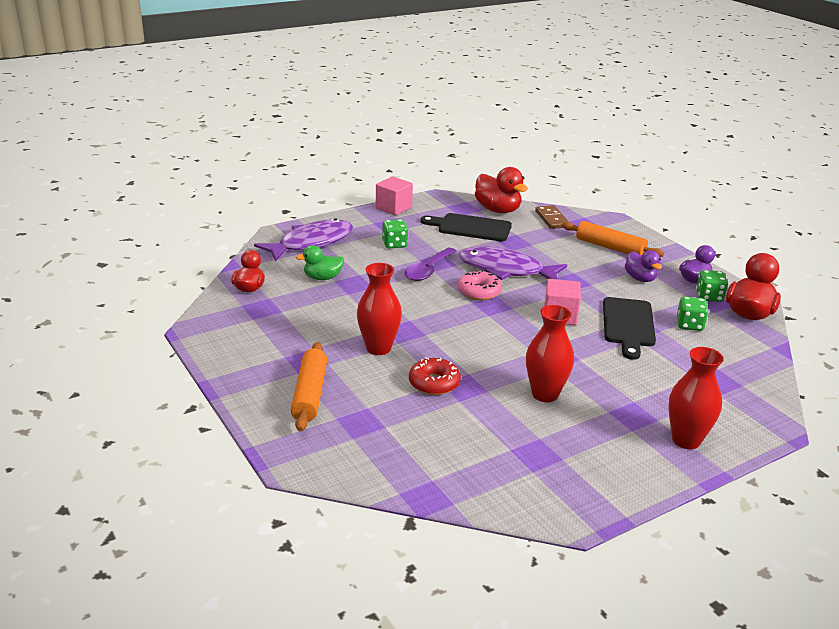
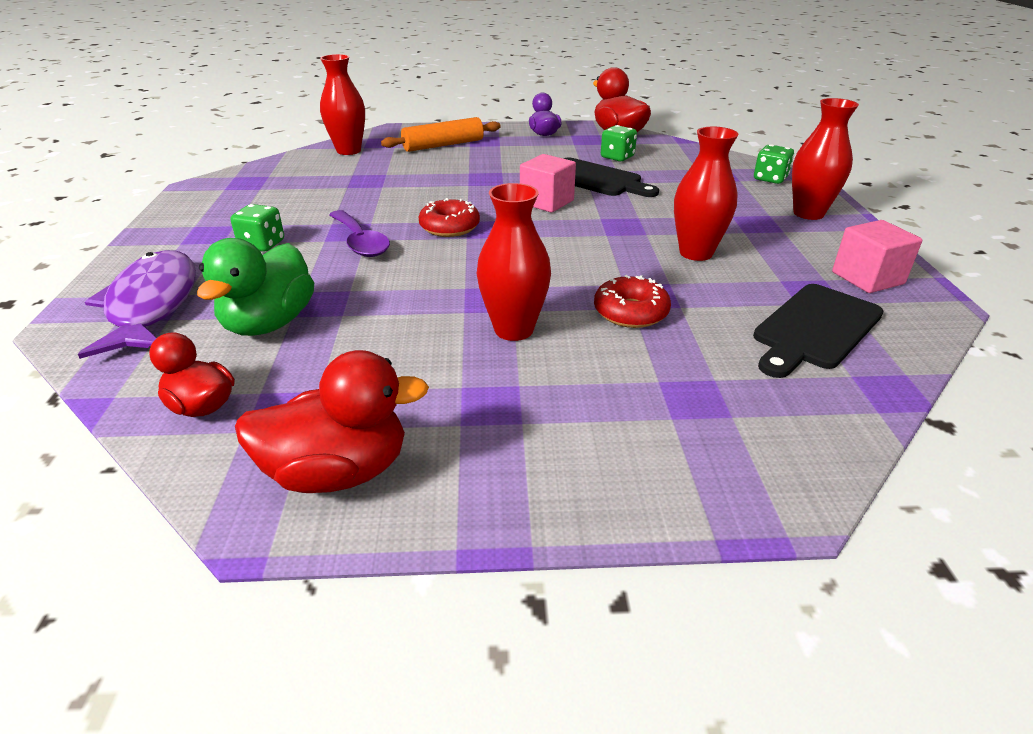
camera: 60 degrees left, 5 degrees up
(310, 394) = (591, 426): orange rolling pin -> none
(322, 278) = (269, 323): green duck -> green duck, size x1.58
(393, 208) = (167, 219): pink cube -> pink cube (867, 278)
(470, 227) = (298, 191): black cutting board -> black cutting board (815, 329)
(479, 292) = (449, 227): pink donut -> red donut
(498, 210) = (284, 167): red duck -> red duck (338, 472)
(506, 270) = (420, 200): purple fish -> none
(552, 219) = (348, 151): brown domino -> red vase
(640, 278) = (516, 151): purple duck -> none
(709, 297) = (577, 138): green dice -> green dice (770, 179)

